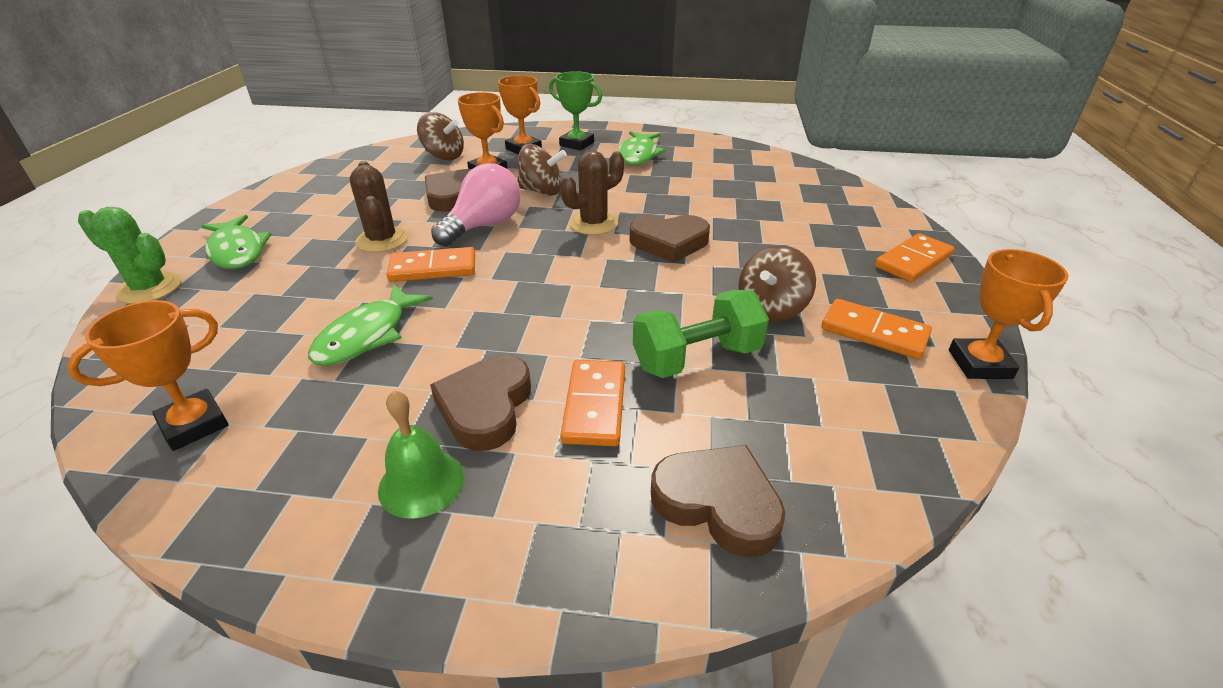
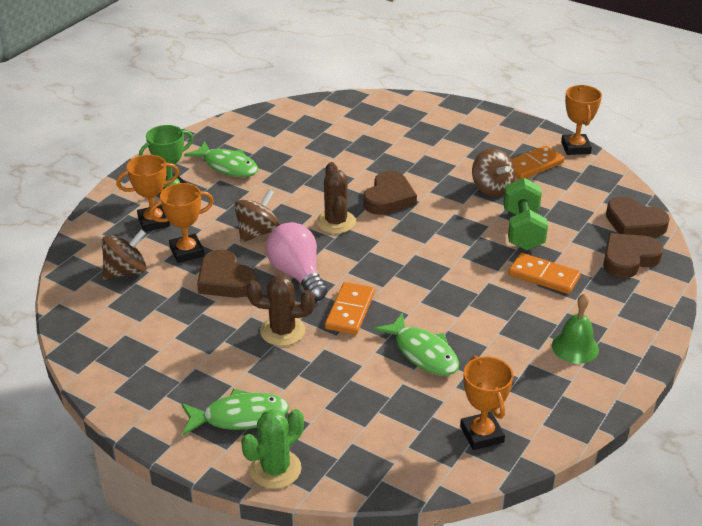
camera: 65 degrees left, 0 degrees up
(485, 407) = (525, 315): brown heart -> brown heart (634, 223)
(913, 261) = (474, 121): orange domino -> none
(979, 364) = (575, 148): orange trophy -> orange trophy turned 60 degrees clockwise

